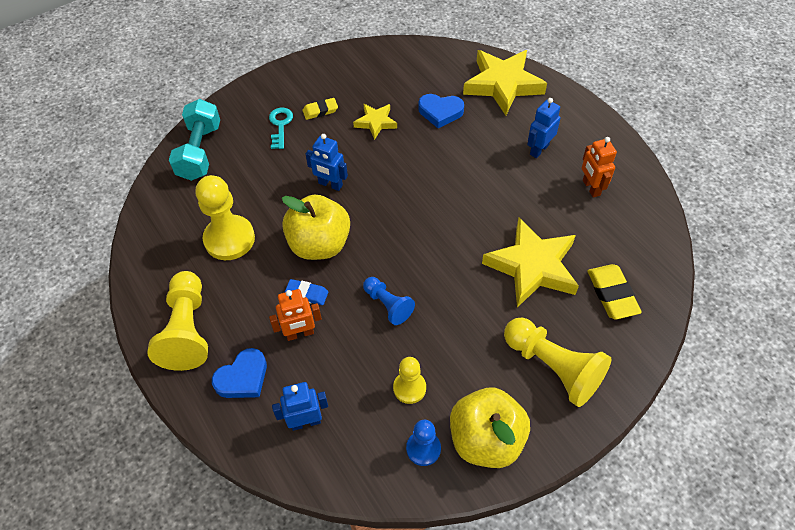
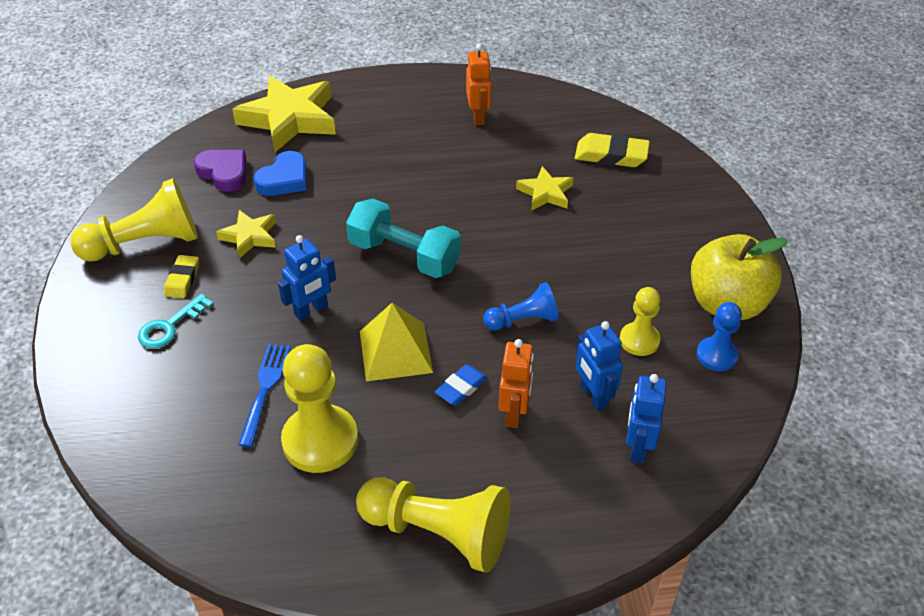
camera: 65 degrees left, 10 degrees down
(200, 151) = (136, 429): turquoise dumbbell -> turquoise dumbbell (404, 256)
(243, 378) = (545, 491): blue heart -> none
(255, 193) = (265, 389): none -> blue fork
(280, 125) = (170, 326): turquoise key -> turquoise key turned 75 degrees counterclockwise
(319, 244) = (396, 351): yellow apple -> yellow pyramid
(425, 80) = (224, 173): none -> purple heart
(532, 266) = (545, 193): yellow star -> yellow star, size x0.52
(539, 149) = (402, 130): blue robot -> blue robot (593, 396)
(553, 367) = (670, 226): yellow pawn -> yellow pawn (145, 244)
(591, 188) = (478, 117): orange robot -> orange robot turned 105 degrees counterclockwise

